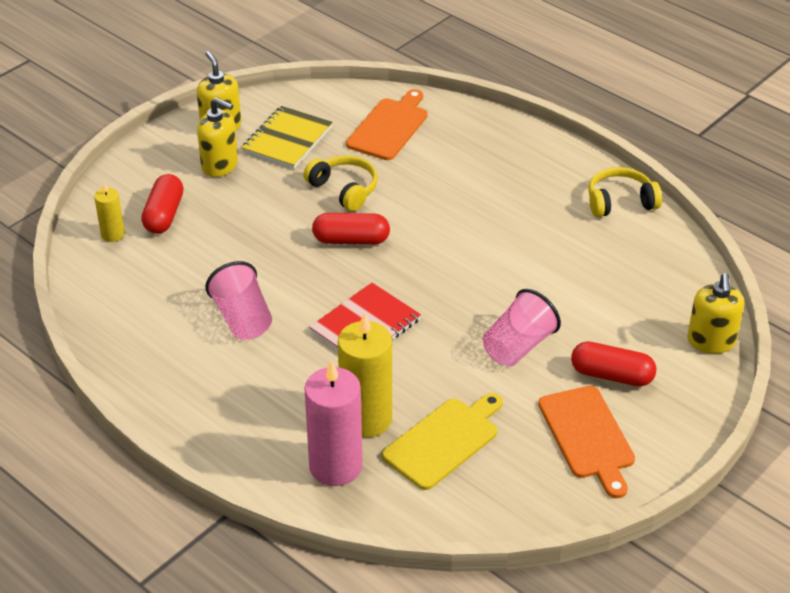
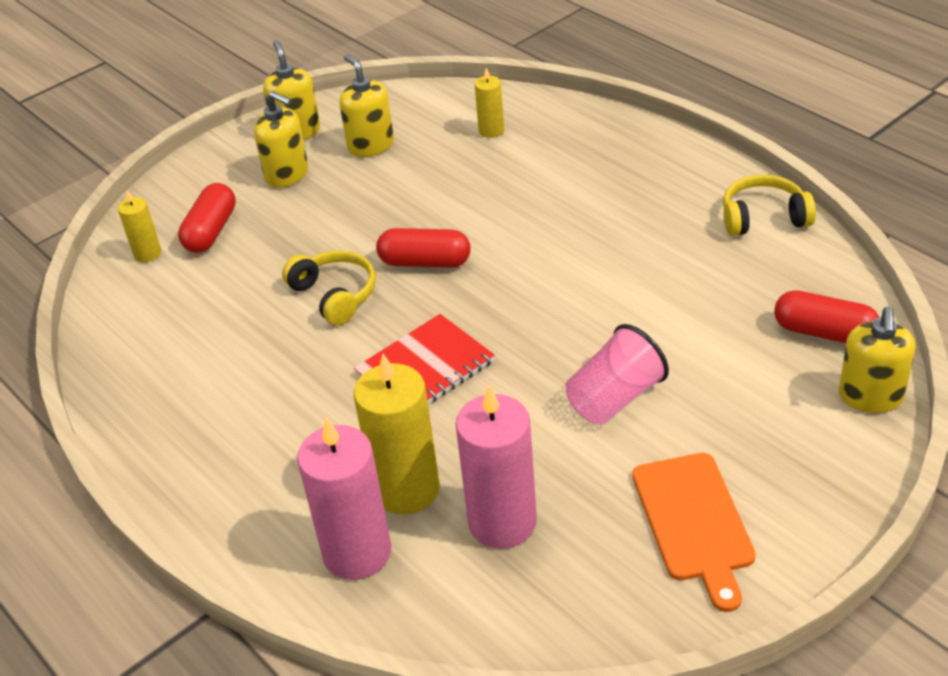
camera: 10 degrees right, 0 degrees up
(242, 319) = (277, 357): pink cup -> none
(287, 140) = (370, 145): yellow notebook -> yellow soap dispenser
(344, 189) = (426, 202): yellow headphones -> yellow headphones (335, 295)
(389, 127) = (491, 130): orange cutting board -> yellow candle
(444, 441) = (502, 522): yellow cutting board -> pink candle
(611, 375) = (734, 439): red capsule -> red capsule (824, 332)

